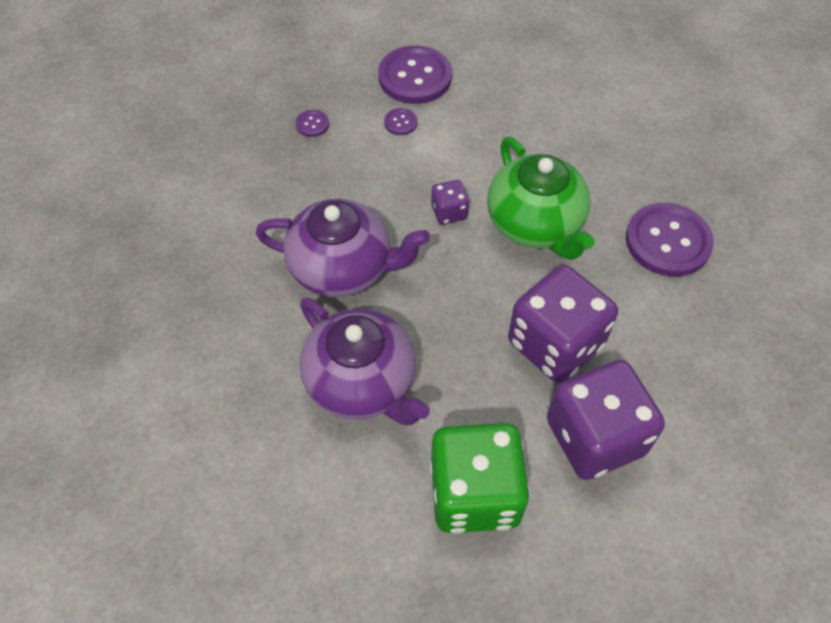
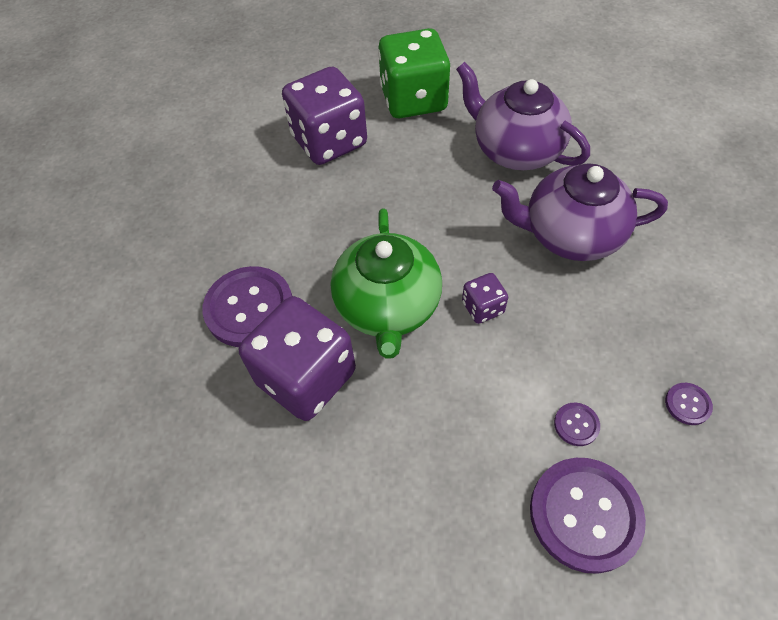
camera: 175 degrees right, 0 degrees up
(535, 224) = (388, 307): green teapot -> green teapot turned 150 degrees counterclockwise
(555, 344) = (362, 198): purple dice -> purple dice (306, 377)

